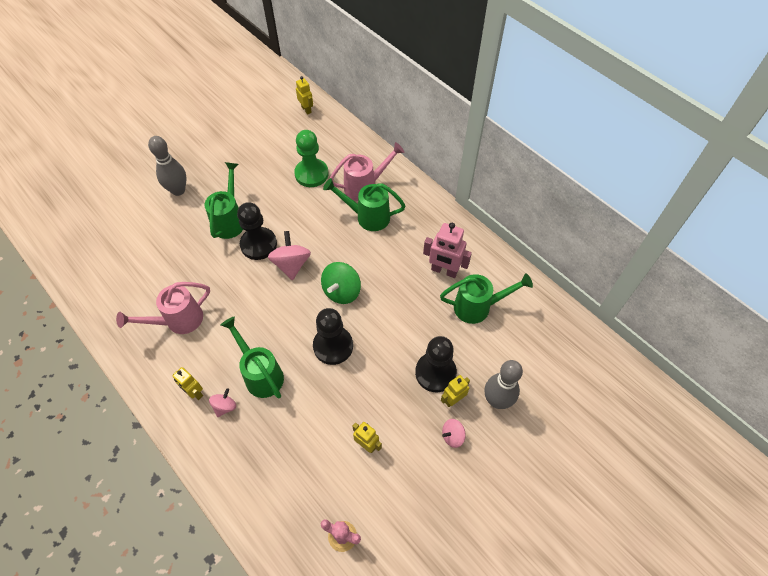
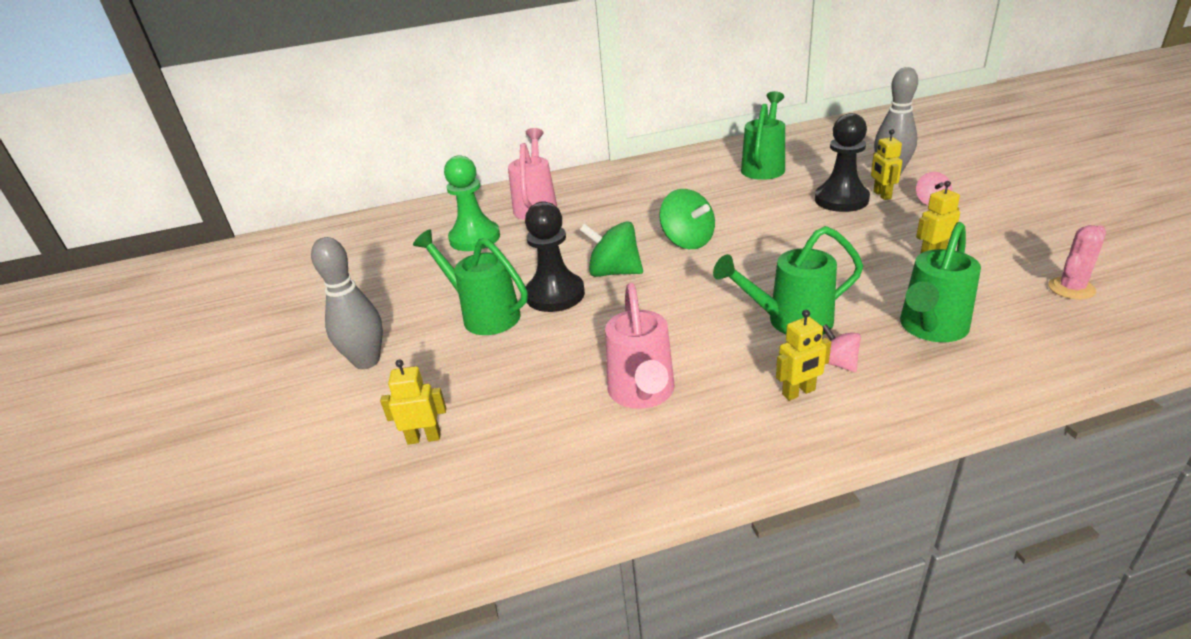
camera: 60 degrees left, 25 degrees down
(291, 264) = (614, 272): pink spinning top -> green spinning top
(306, 109) = (360, 228): yellow robot -> yellow robot (424, 438)
(333, 346) = (771, 258): black pawn -> none
(368, 217) = (585, 210): green watering can -> green watering can (930, 329)
(444, 271) = (703, 177): pink robot -> none

